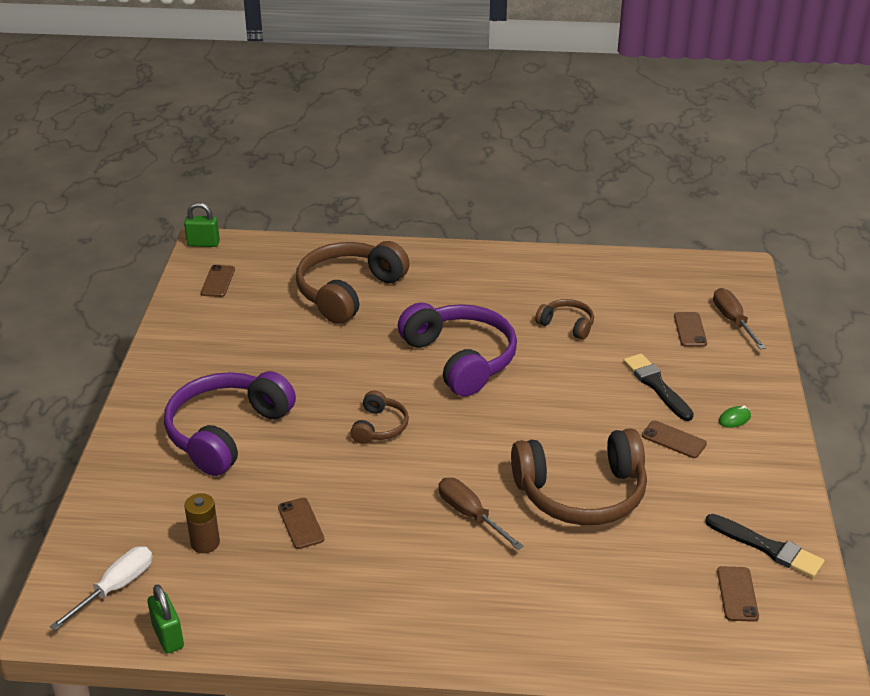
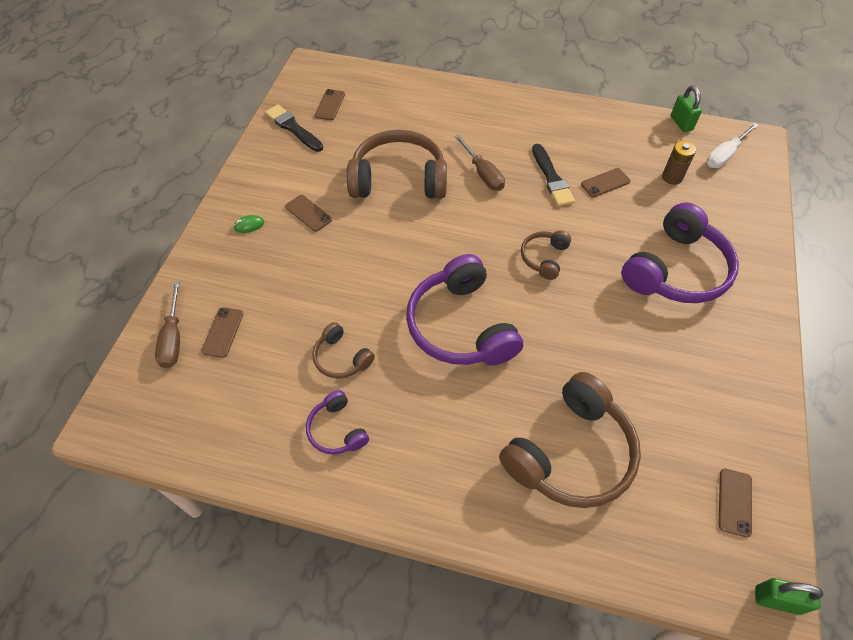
camera: 170 degrees left, 20 degrees up
(301, 523) = (605, 183): brown phone -> brown phone turned 75 degrees clockwise
(548, 284) = (337, 430): none -> purple headphones
(656, 386) = (293, 268): black brush -> black brush (551, 178)

